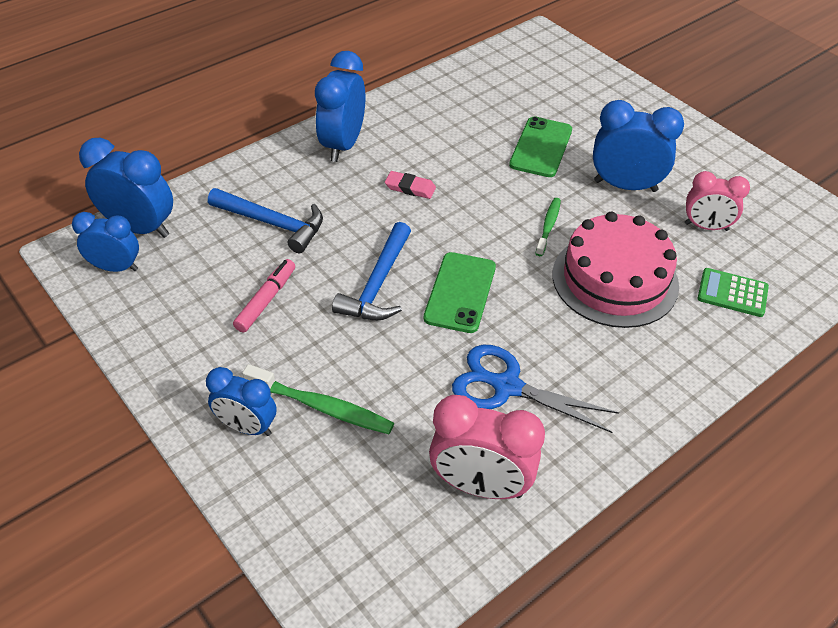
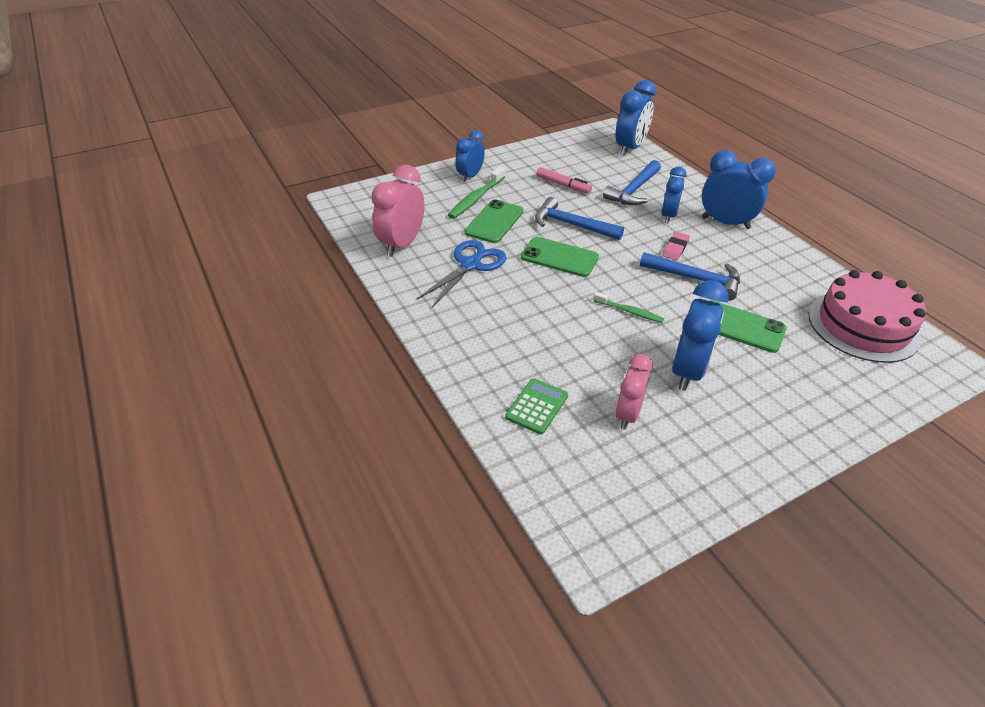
camera: 100 degrees right, 5 degrees down
(116, 267) = (596, 142): blue clock -> blue clock (668, 216)
(388, 373) = (494, 222): none -> green phone
(469, 174) = (696, 279): none -> blue hammer
(615, 279) = (563, 336): pink cake -> pink cake (863, 325)

